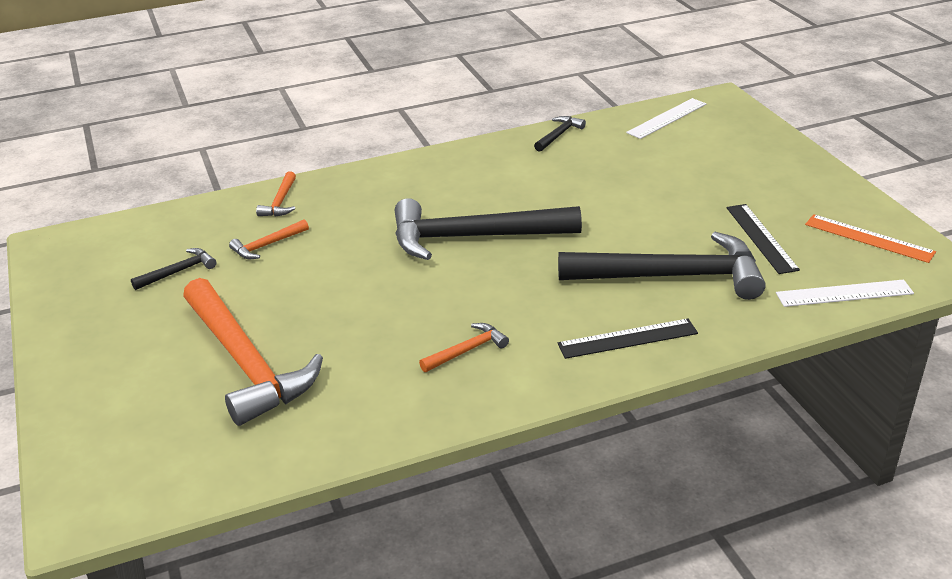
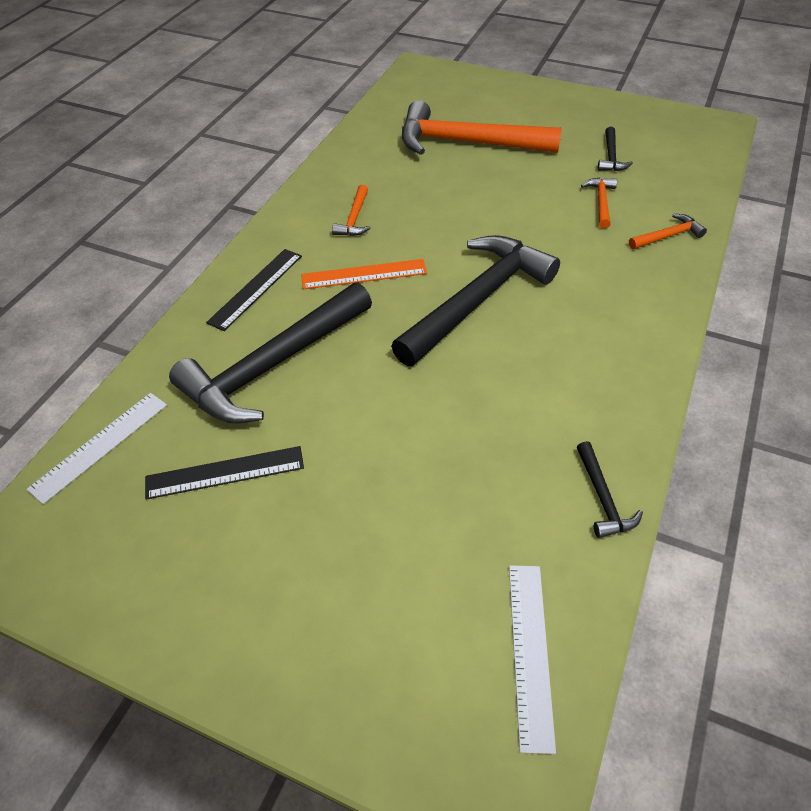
camera: 135 degrees right, 15 degrees up
(280, 202) = (668, 236): orange hammer -> orange hammer turned 105 degrees clockwise
(761, 238) = (225, 472): black ruler -> black ruler turned 45 degrees counterclockwise
(869, 238) = (104, 555): orange ruler -> orange ruler (364, 274)

